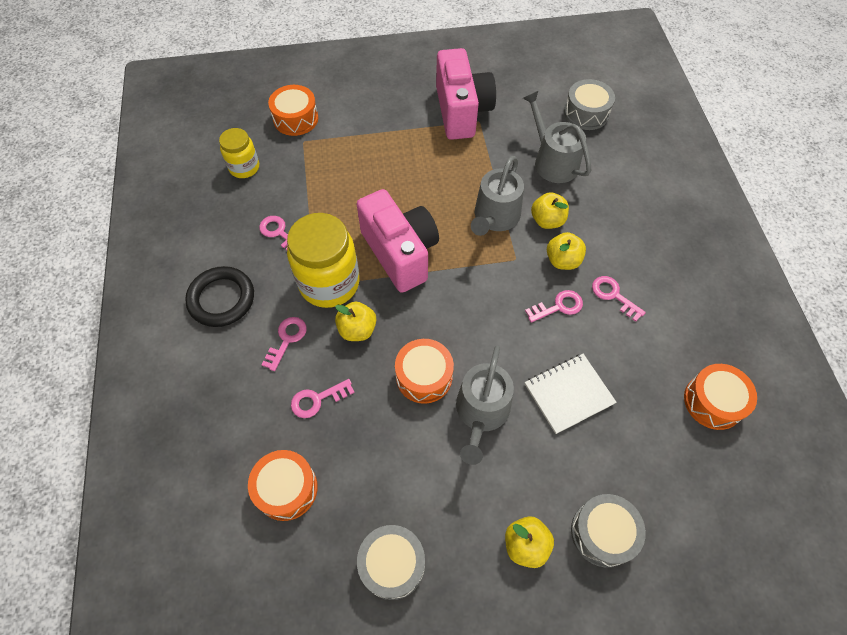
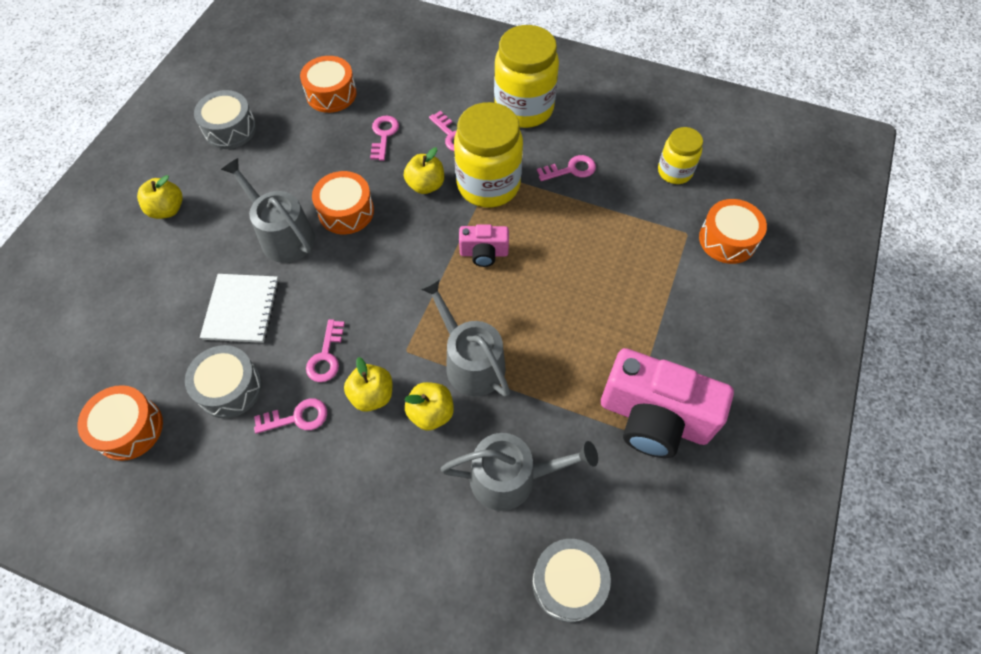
camera: 120 degrees right, 0 degrees up
(221, 299) = (524, 108): black ring -> yellow jar
(400, 253) = (484, 253): pink camera -> pink camera, size x0.49
(603, 533) = (126, 263): grey drum -> grey drum (230, 388)

